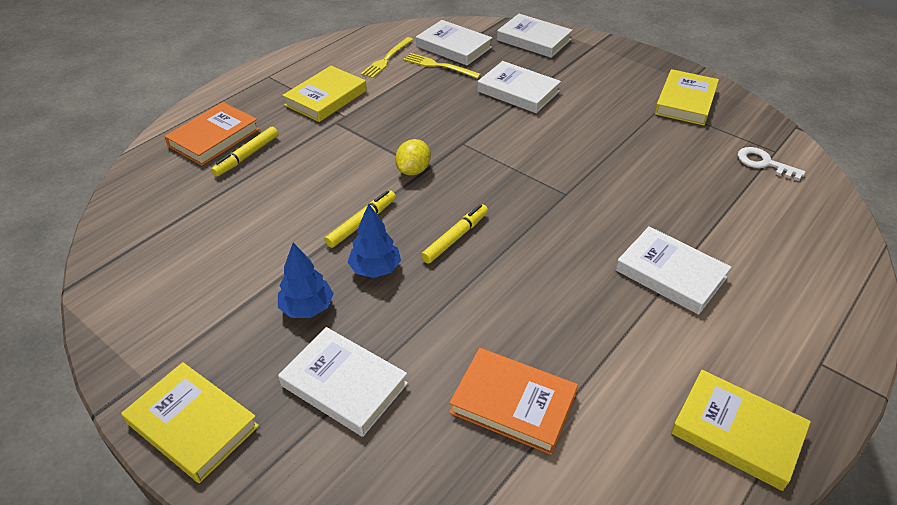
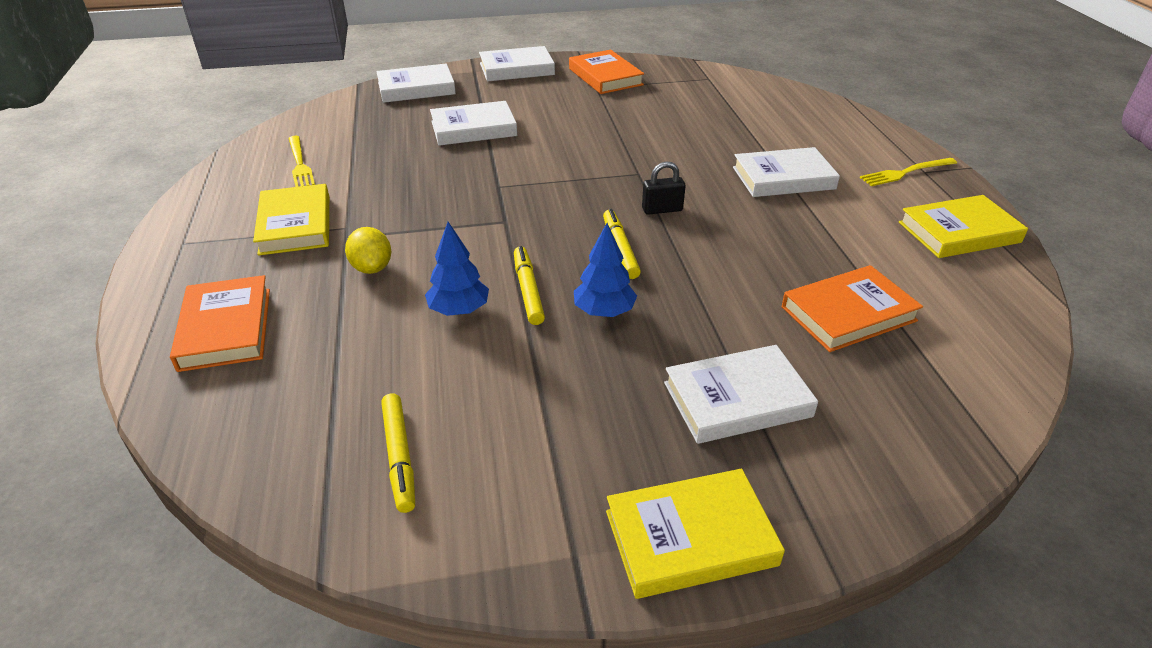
camera: 50 degrees left, 5 degrees down
(246, 156) = (302, 318): yellow marker -> yellow marker (399, 457)
(307, 308) = (606, 378): blue tree -> blue tree (459, 310)
(413, 170) = (496, 228): yellow lemon -> yellow lemon (372, 268)
(439, 66) = (365, 144): yellow fork -> yellow fork (905, 172)
(454, 47) = (351, 124): white book -> white book (516, 69)
(532, 231) = (662, 209): none -> black padlock
(685, 101) = (605, 77): yellow book -> orange book
(764, 163) = (715, 88): white key -> none

